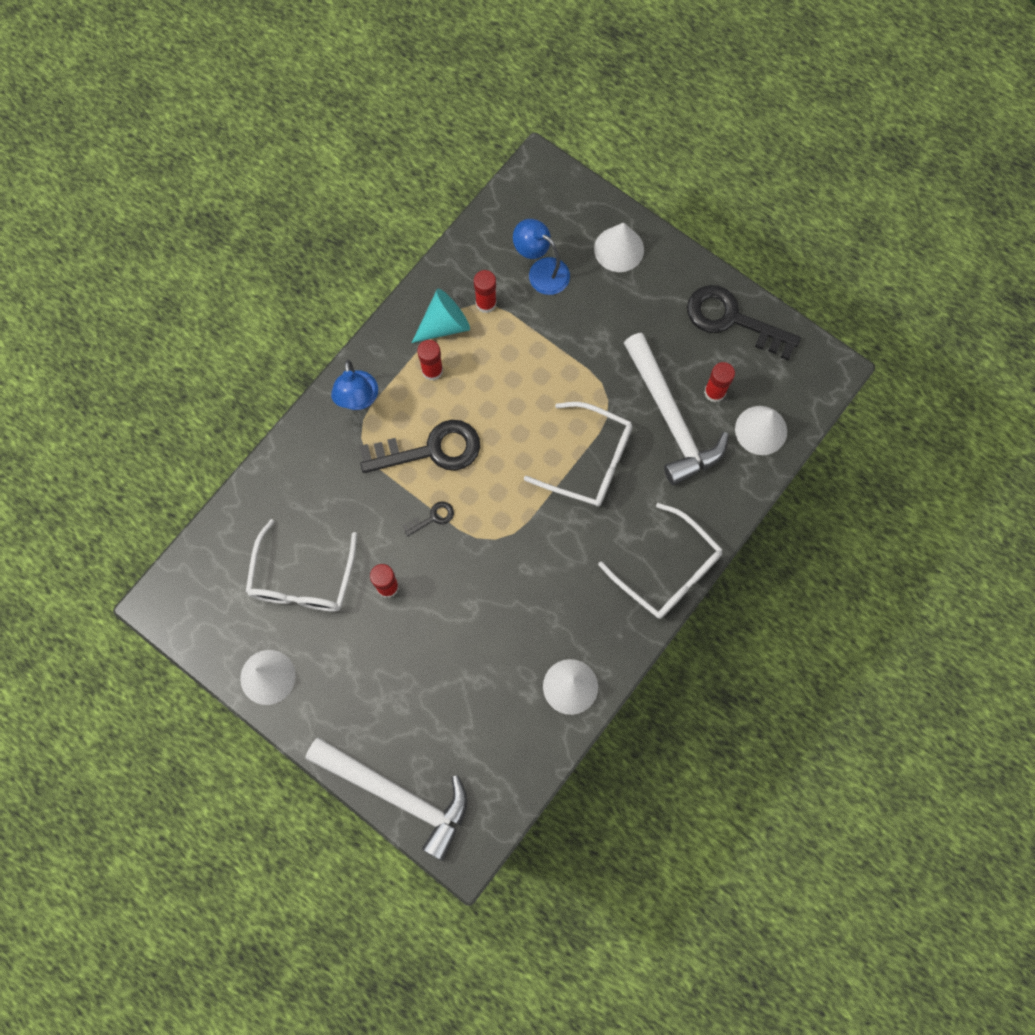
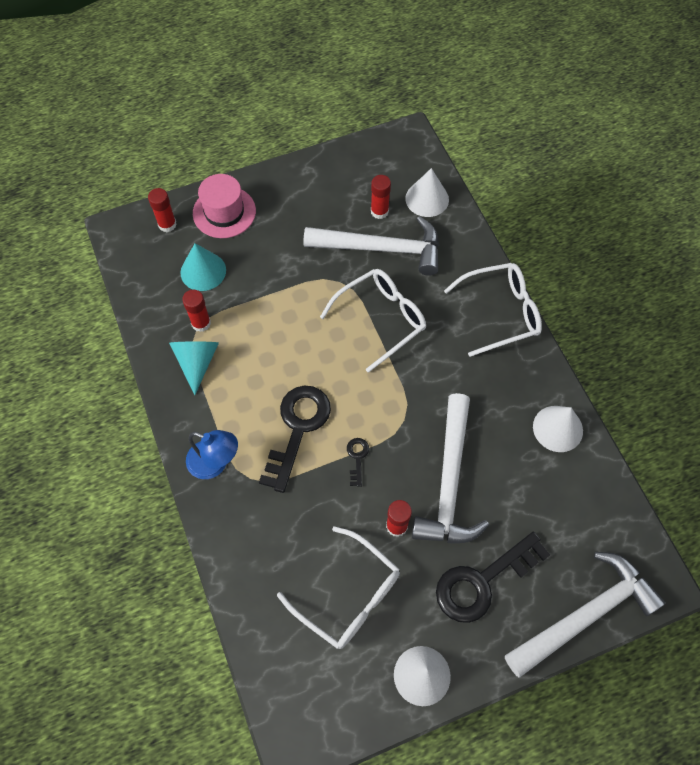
camera: 60 degrees left, 10 degrees down
(432, 370) = (230, 392): red glue stick -> red glue stick (167, 224)
(456, 612) = (449, 482): none -> white hammer
(541, 271) = (203, 271): blue lamp -> turquoise cone
(619, 249) = (224, 212): white cone -> pink hat
(732, 320) = (331, 172): black key -> black key (482, 581)

